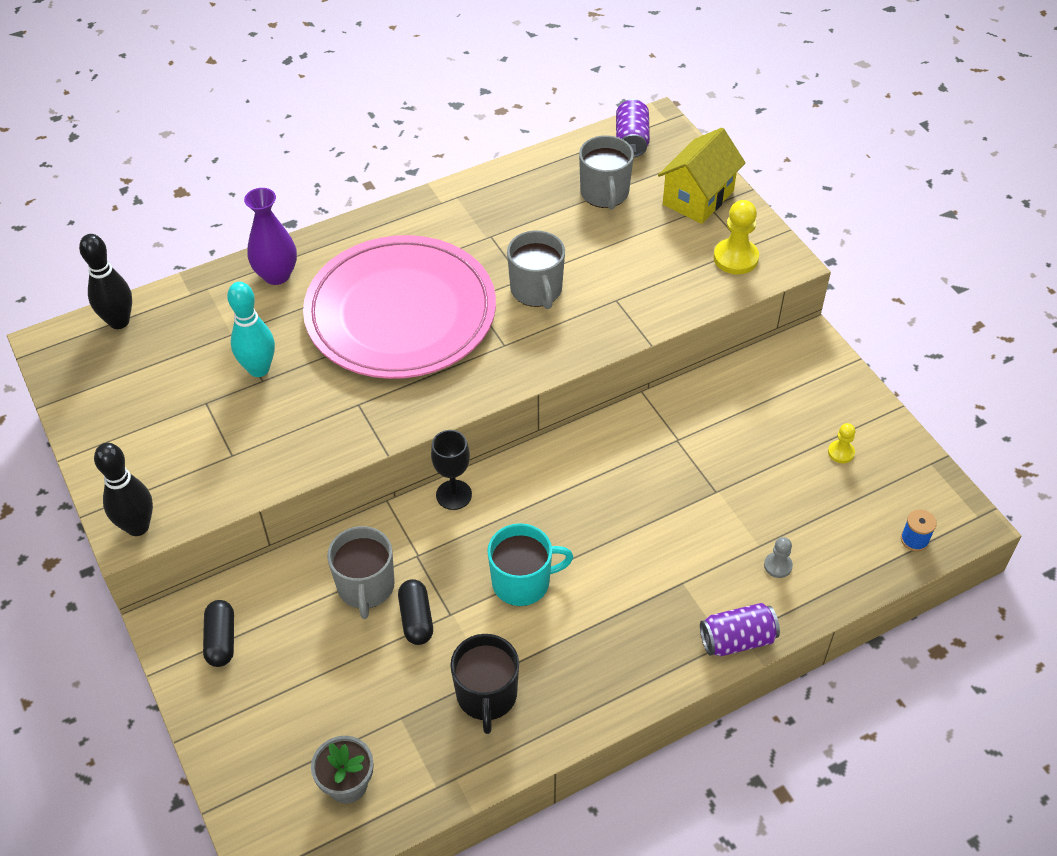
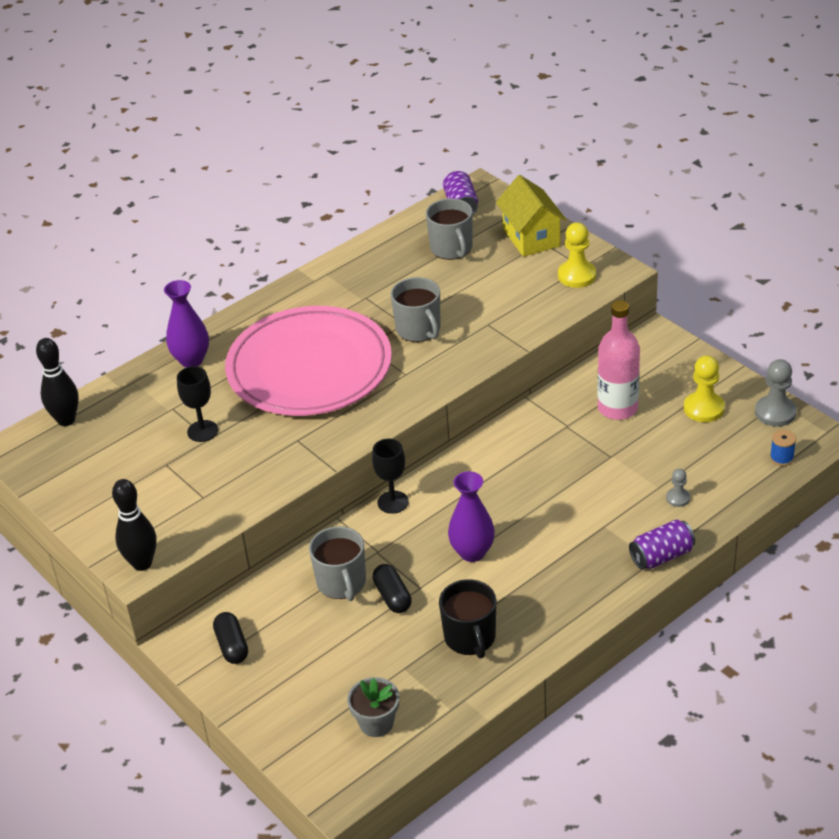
camera: 10 degrees left, 10 degrees down
(259, 369) = (202, 431): turquoise bowling pin -> black goblet
(522, 582) = (472, 552): turquoise mug -> purple vase
(698, 198) = (531, 237): yellow house -> yellow house turned 45 degrees counterclockwise
(741, 429) = (617, 408): none -> pink bottle
(841, 452) = (703, 408): yellow pawn -> yellow pawn, size x1.80
(923, 477) = (775, 412): none -> grey pawn

